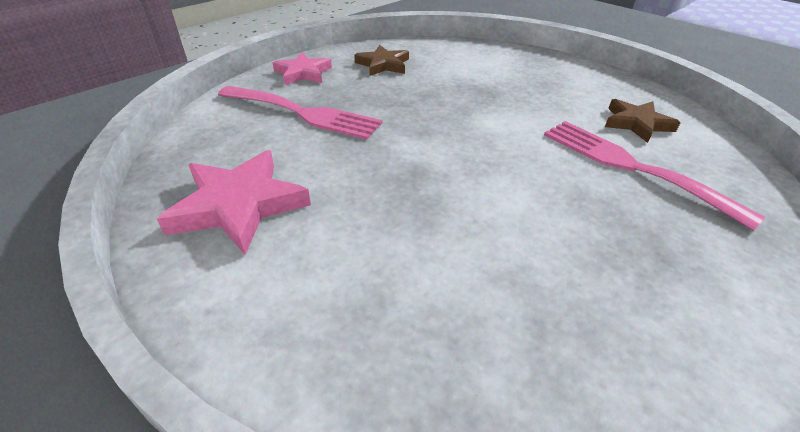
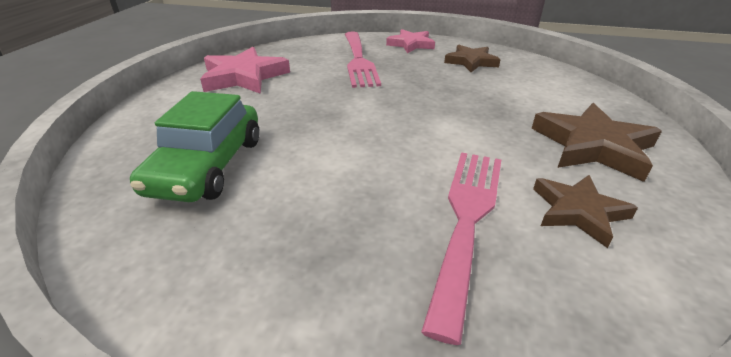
camera: 60 degrees right, 5 degrees down
(467, 294) = (208, 166): none -> green car
(563, 84) = (593, 146): none -> brown star

